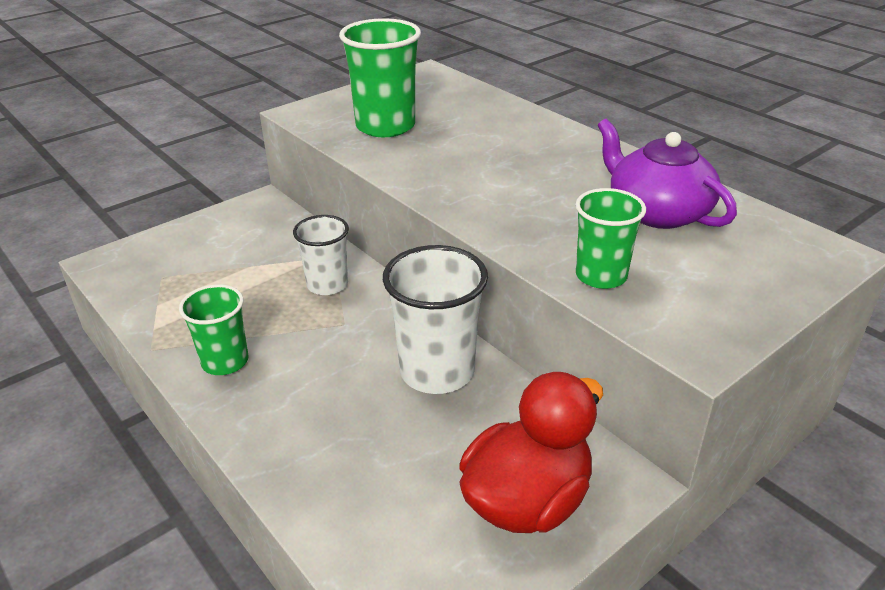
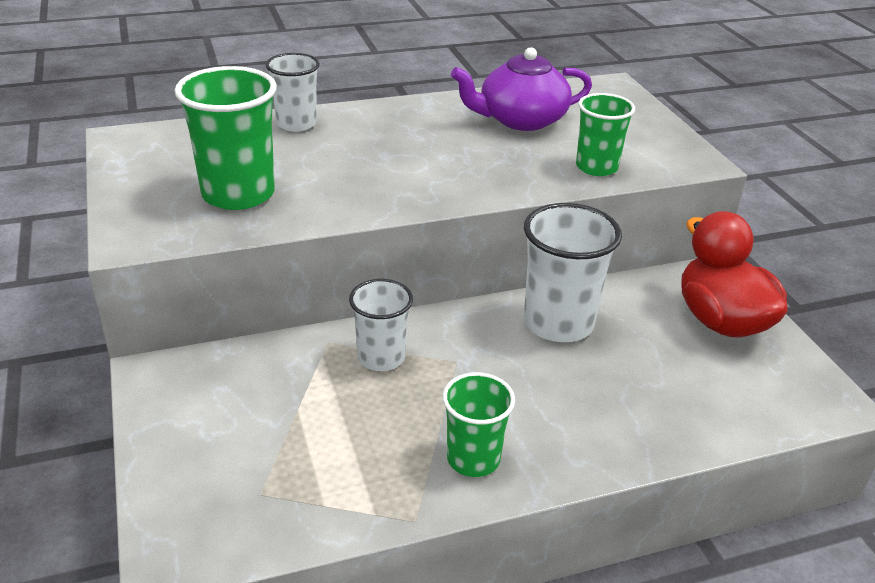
camera: 70 degrees left, 0 degrees up
(516, 117) = (296, 124): none -> white cup

